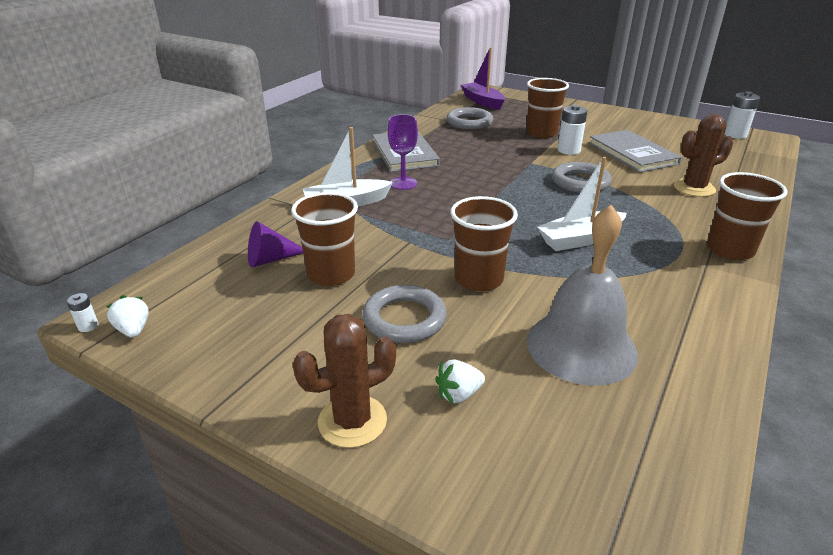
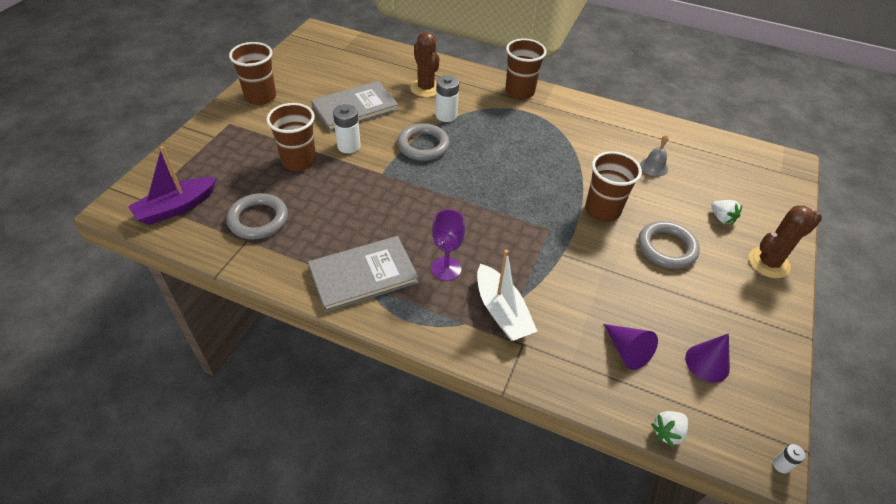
camera: 100 degrees left, 15 degrees up
(133, 330) = (766, 423): white strawberry -> white strawberry (667, 432)
(227, 308) = (707, 363): none -> purple cone
(331, 274) = (632, 300): brown cup -> brown cup (260, 97)
(352, 421) = (768, 263): brown cactus -> brown cactus turned 75 degrees counterclockwise
(580, 239) = (527, 155): white boat -> none
(581, 346) = (654, 167): grey bell -> grey bell, size x0.43
(735, 135) = (308, 46): white battery -> white battery (446, 115)

